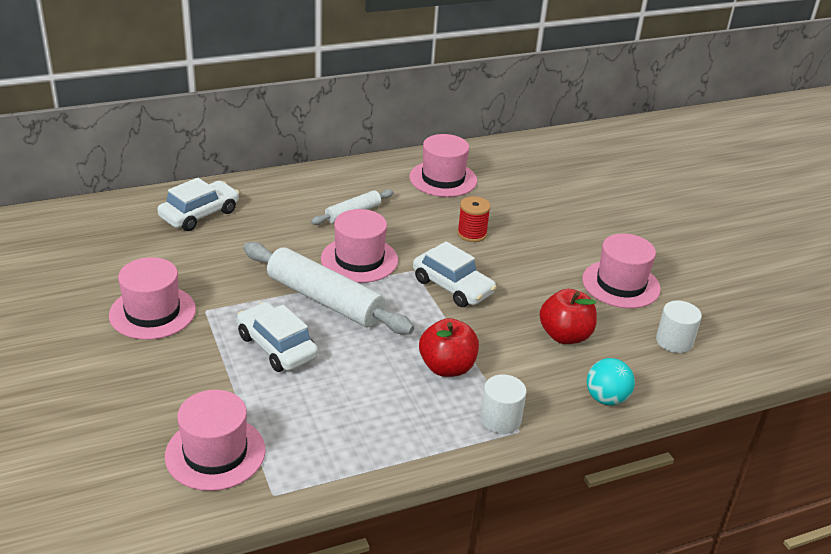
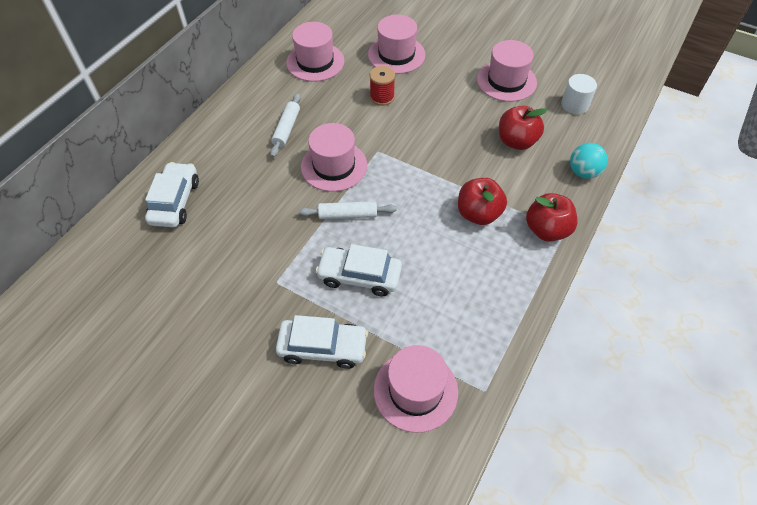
camera: 35 degrees left, 20 degrees up
(152, 312) = (240, 312): pink hat -> pink hat (396, 55)
(325, 299) = (348, 215): white rolling pin -> white rolling pin, size x0.53
(452, 287) = (415, 148): white car -> white car (323, 347)
(500, 419) = (547, 230): white cylinder -> red apple

